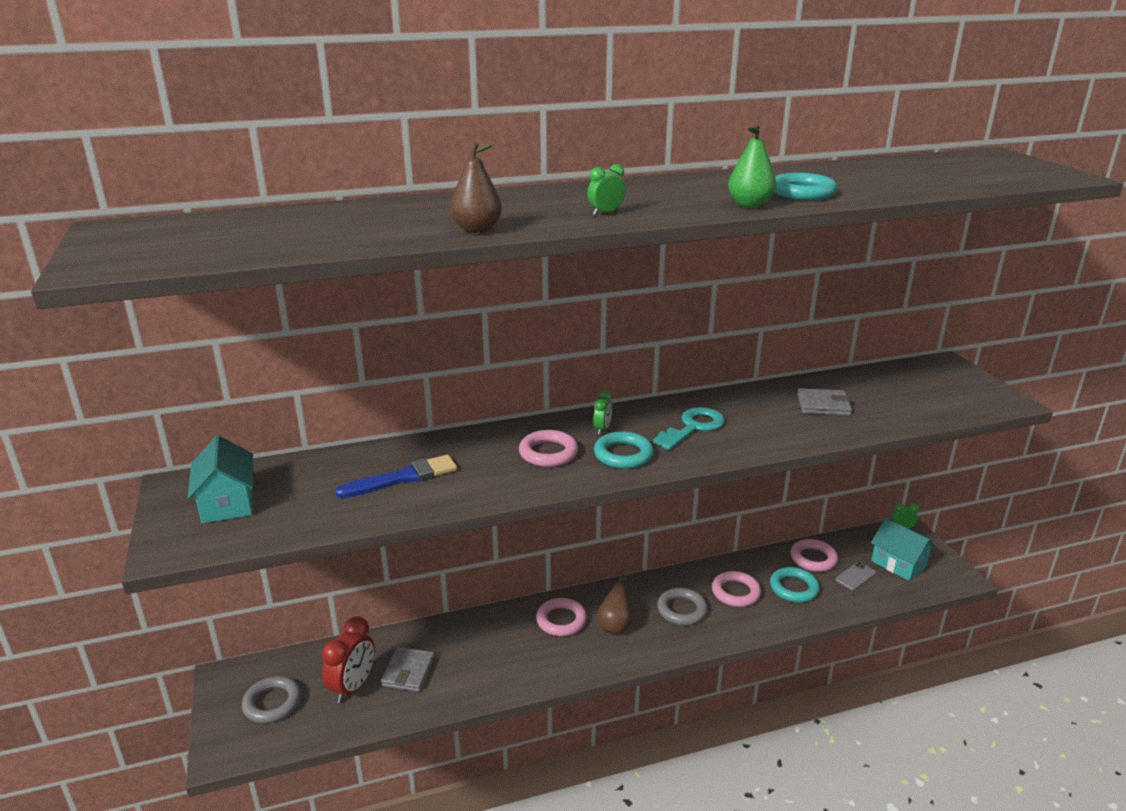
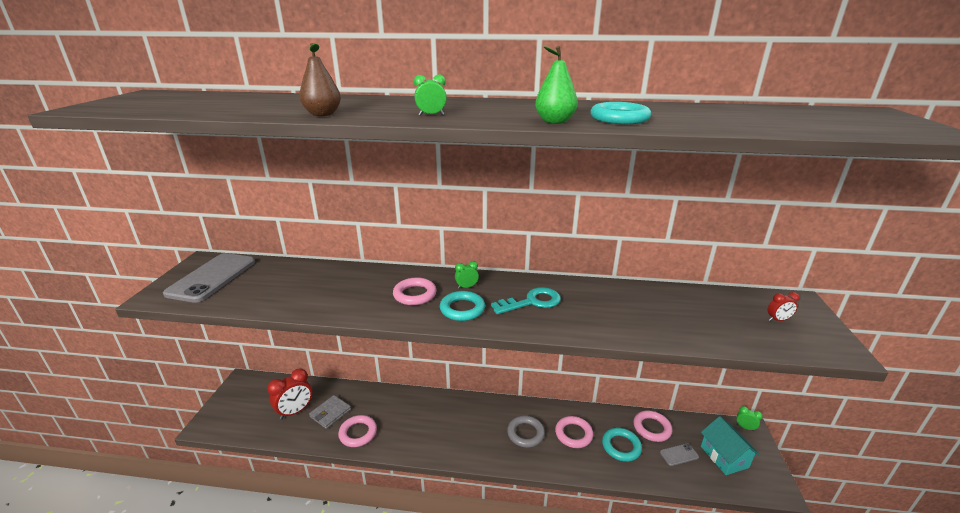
camera: 25 degrees right, 0 degrees up
(227, 503) = (212, 277): turquoise house -> grey phone
(272, 703) = (250, 405): grey ring -> none
(403, 478) = (313, 287): blue brush -> none
(561, 620) = (441, 412): pink ring -> pink ring (358, 433)
(602, 429) = (466, 287): green clock -> green clock turned 150 degrees counterclockwise
(615, 625) = (473, 428): brown pear -> none
(823, 405) = (653, 310): grey wallet -> none
(940, 386) = (778, 320): none -> red clock

